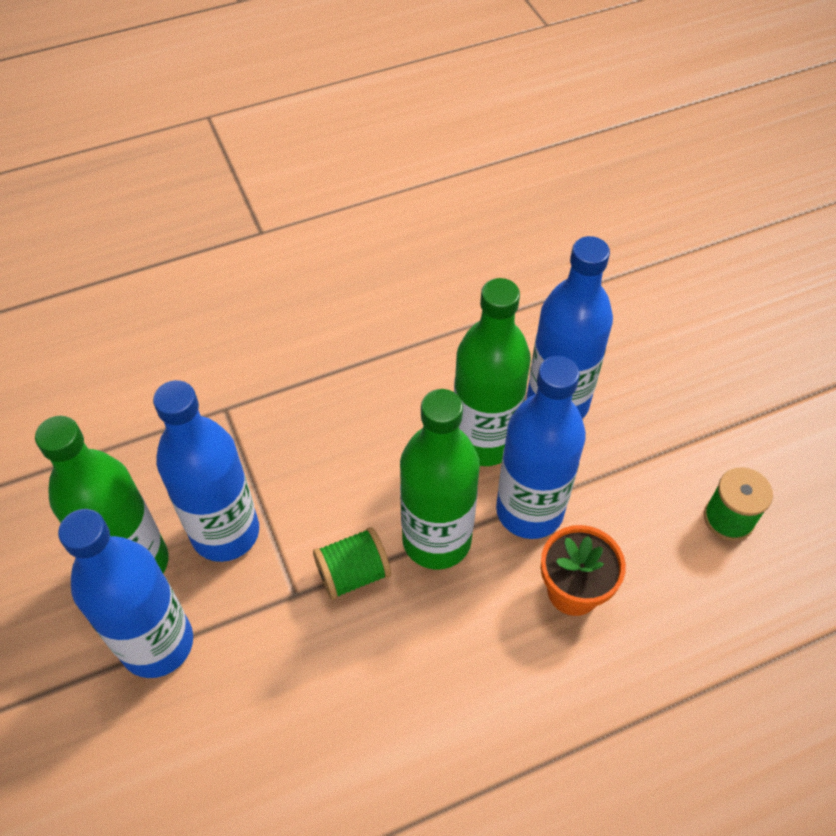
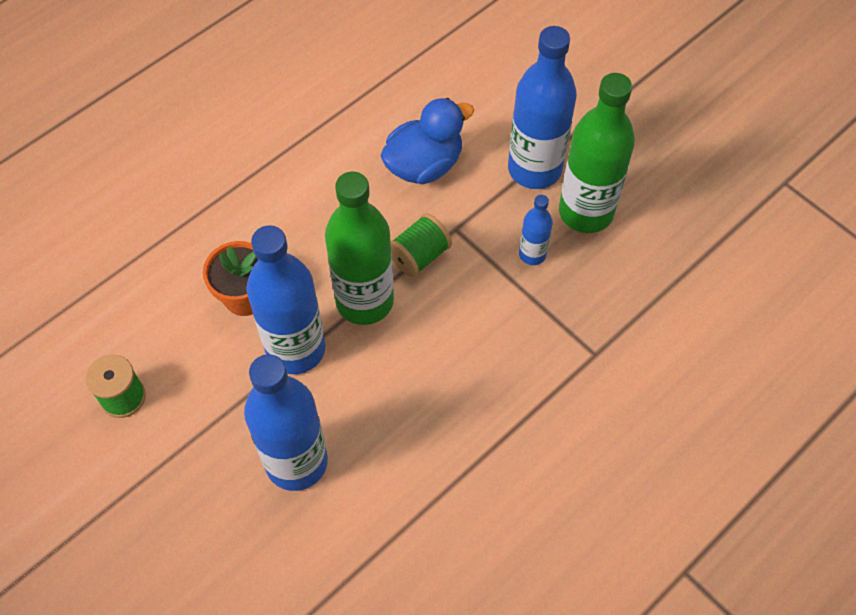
camera: 160 degrees right, 5 degrees up
(225, 532) = (532, 254): blue bottle -> blue bottle, size x0.49
(291, 701) = (424, 165): none -> blue duck
(484, 441) = (353, 400): green bottle -> none

